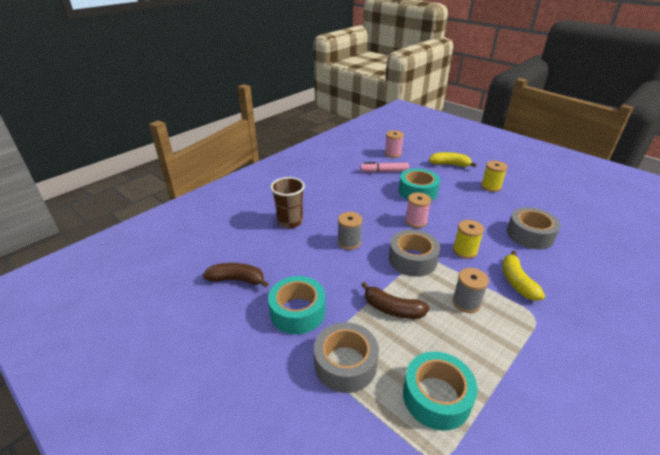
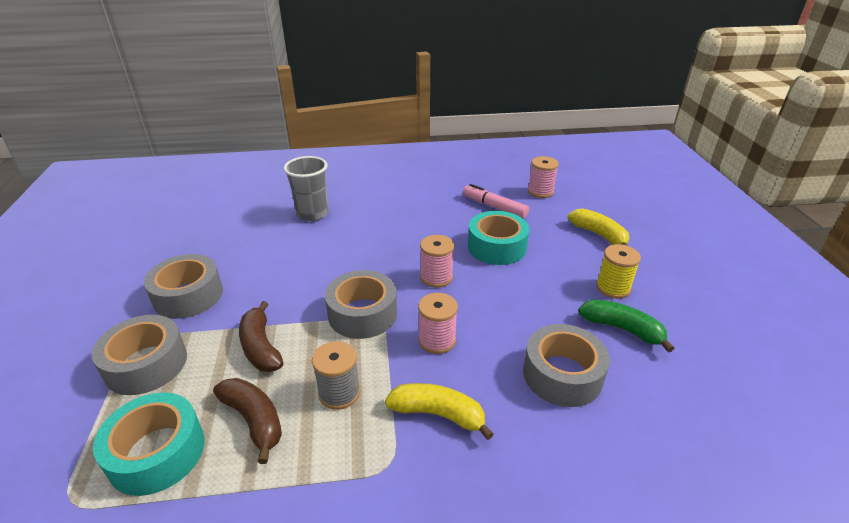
camera: 40 degrees right, 0 degrees up
(237, 280) = (193, 241): brown banana -> brown banana (254, 420)
(290, 222) = (312, 214): brown cup -> grey cup
(297, 312) = (188, 295): turquoise tape -> grey tape
(349, 242) = (331, 261): grey spool -> none
(465, 251) = (437, 340): yellow spool -> pink spool
(517, 282) = (438, 414): yellow banana -> yellow banana turned 75 degrees clockwise
(519, 203) = (622, 329): none -> green banana

